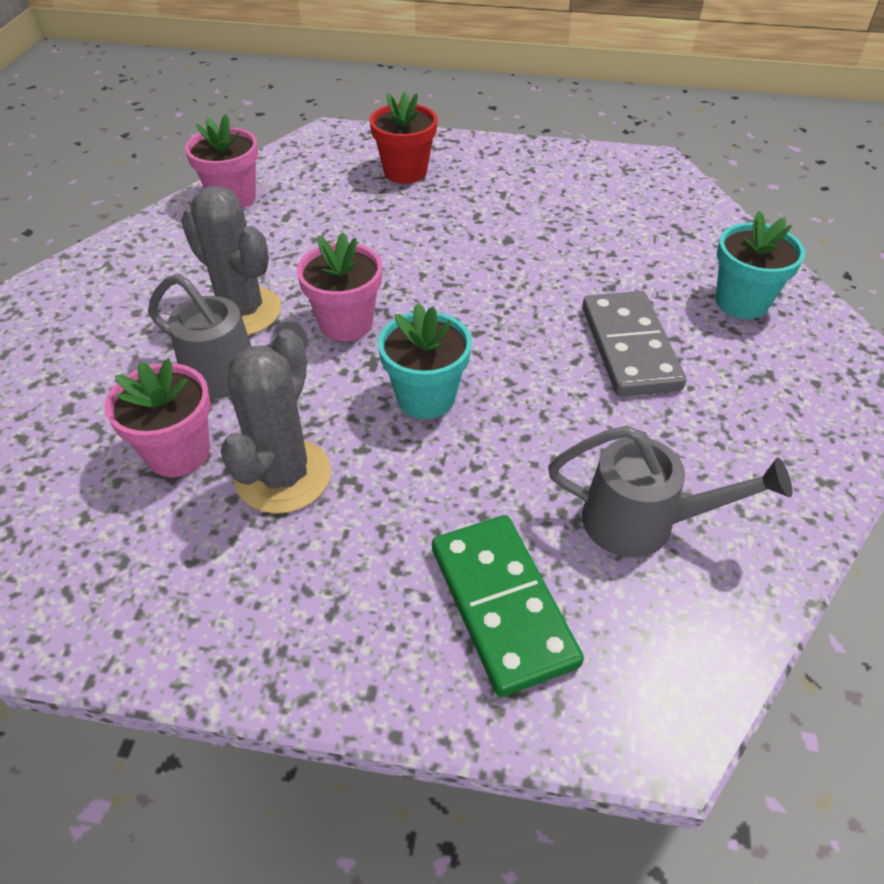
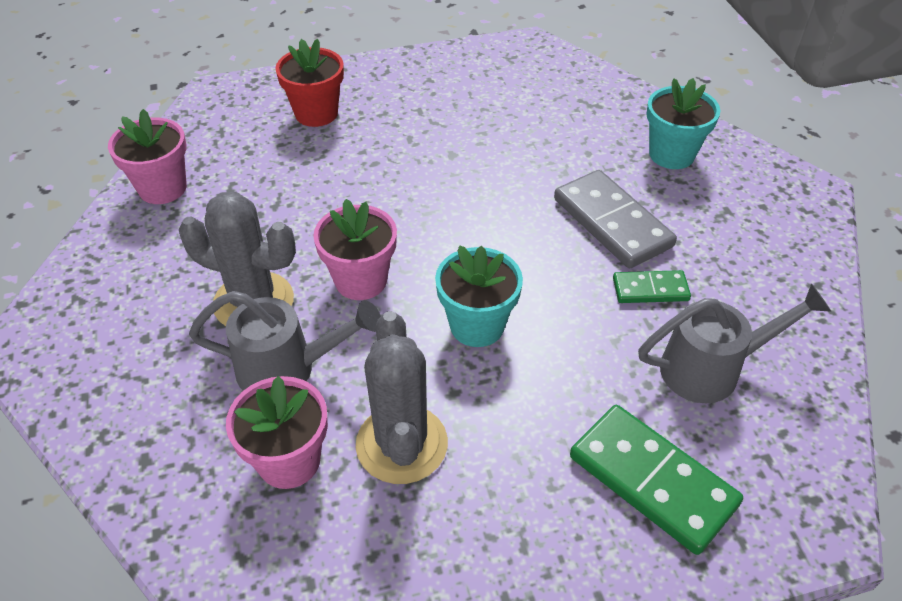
camera: 25 degrees left, 0 degrees up
(627, 423) = (650, 289): none -> green domino

